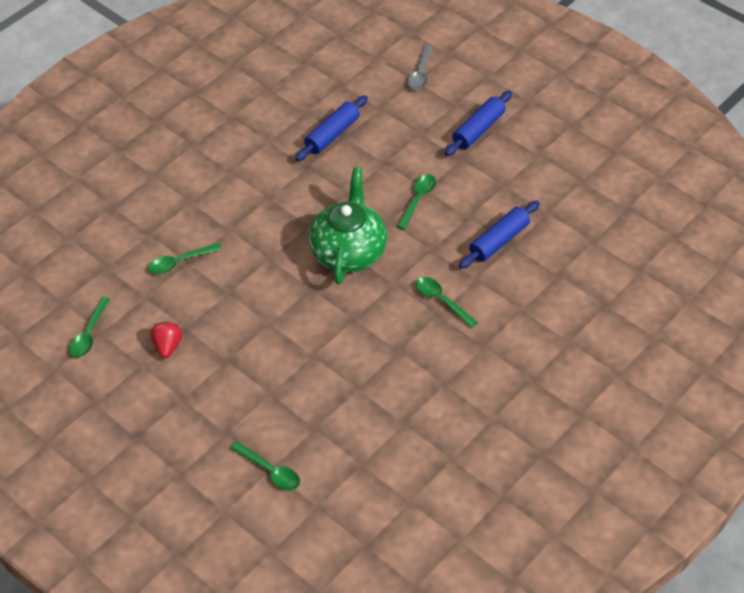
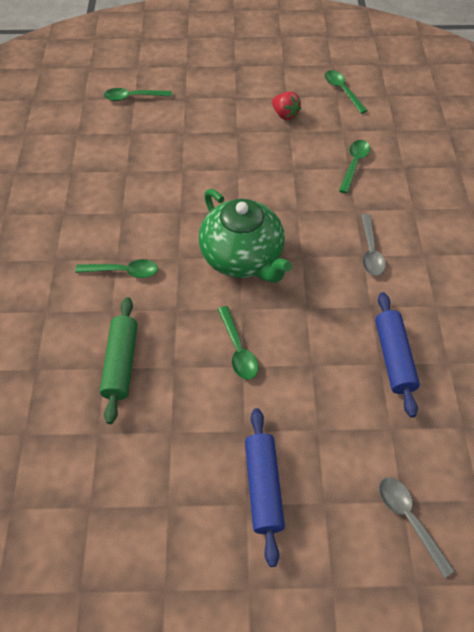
camera: 135 degrees right, 5 degrees up
(260, 196) = (370, 251): none -> grey spoon
(499, 241) = (121, 363): blue rolling pin -> green rolling pin

